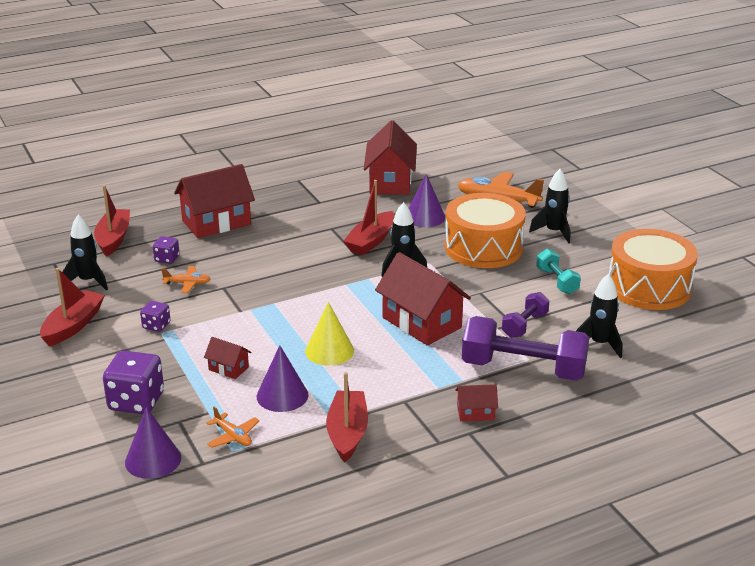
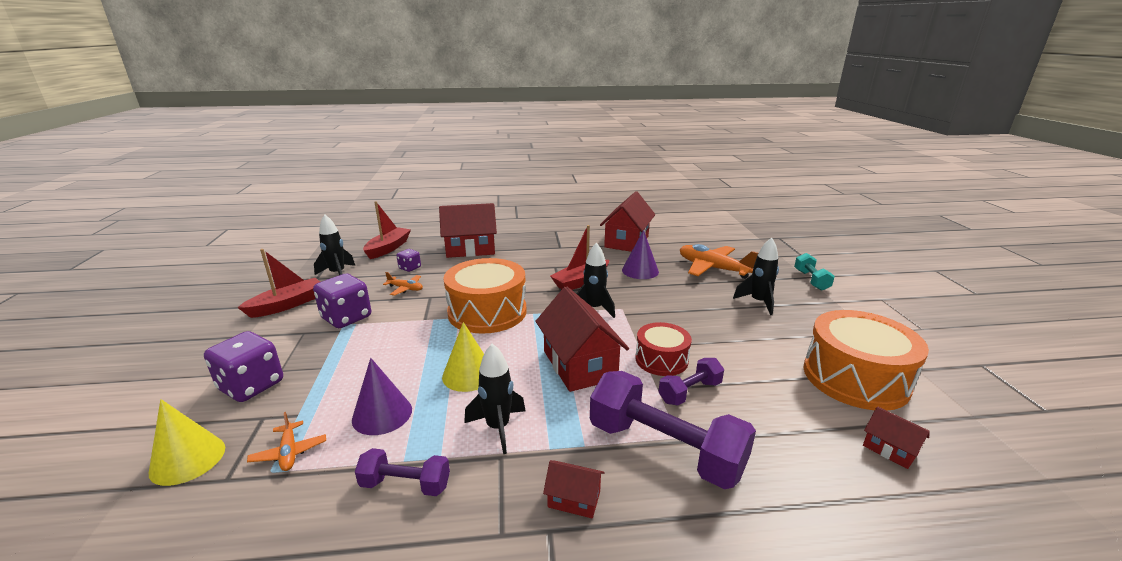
camera: 20 degrees right, 5 degrees down
(153, 460) = (188, 459): purple cone -> yellow cone
(156, 326) = (346, 318): purple dice -> purple dice, size x1.89
(228, 368) = (362, 371): red house -> red house (890, 449)
(347, 433) = (405, 484): red boat -> purple dumbbell
(483, 248) = (681, 304): orange drum -> orange drum (487, 312)
(489, 304) = (661, 359): none -> red drum
(557, 281) = (745, 350): turquoise dumbbell -> turquoise dumbbell (811, 280)
(599, 344) = (775, 438): black rocket -> black rocket (498, 428)

